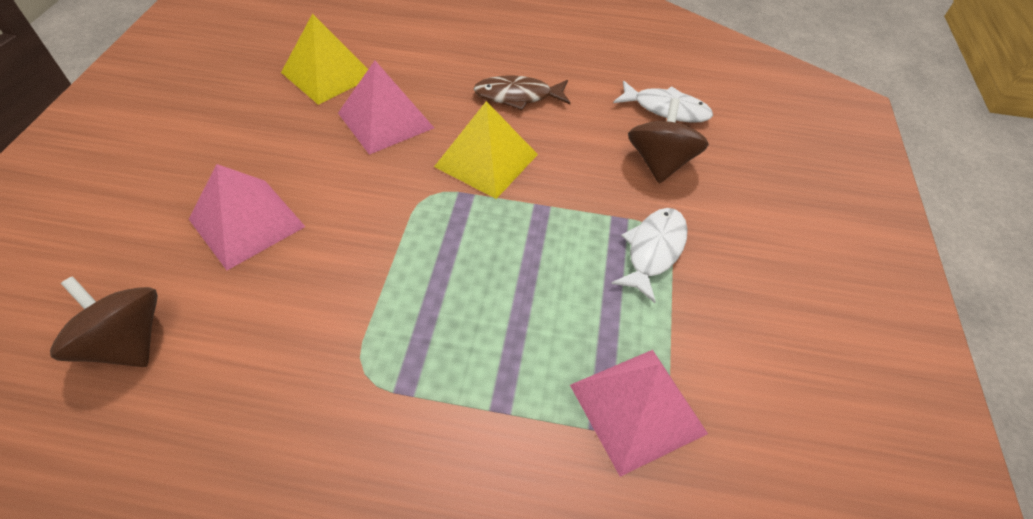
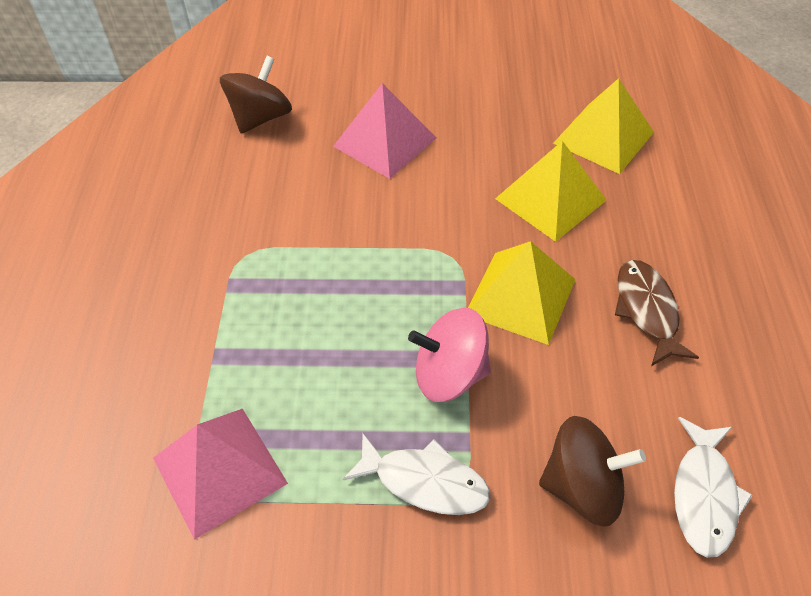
camera: 85 degrees right, 0 degrees up
(385, 120) = (550, 199): pink pyramid -> yellow pyramid
(555, 218) = (449, 374): none -> pink spinning top

